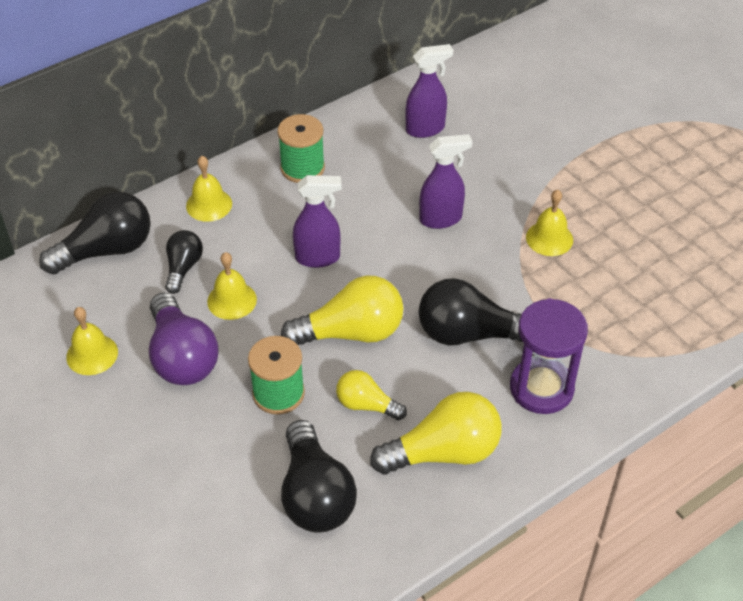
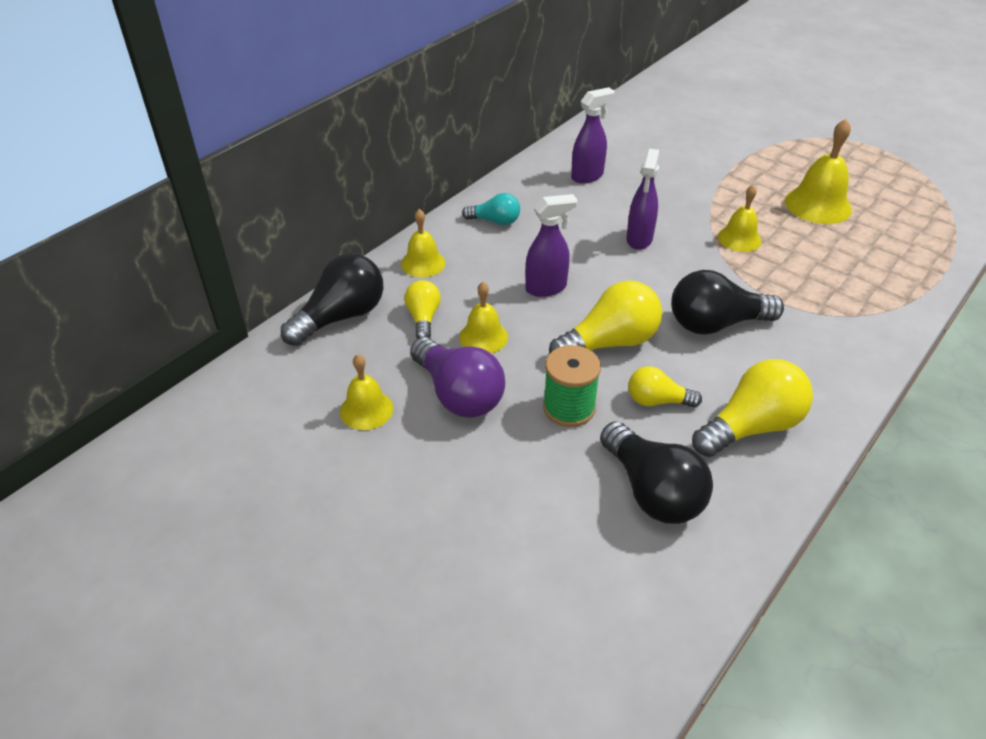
camera: 15 degrees left, 5 degrees down
(183, 268) = (423, 318): black light bulb -> yellow light bulb
(302, 168) = (495, 221): green spool -> turquoise light bulb
(441, 219) = (639, 239): purple spray bottle -> purple spray bottle turned 135 degrees clockwise
(541, 388) = (805, 355): purple hourglass -> none
(661, 213) = (818, 205): none -> yellow bell

